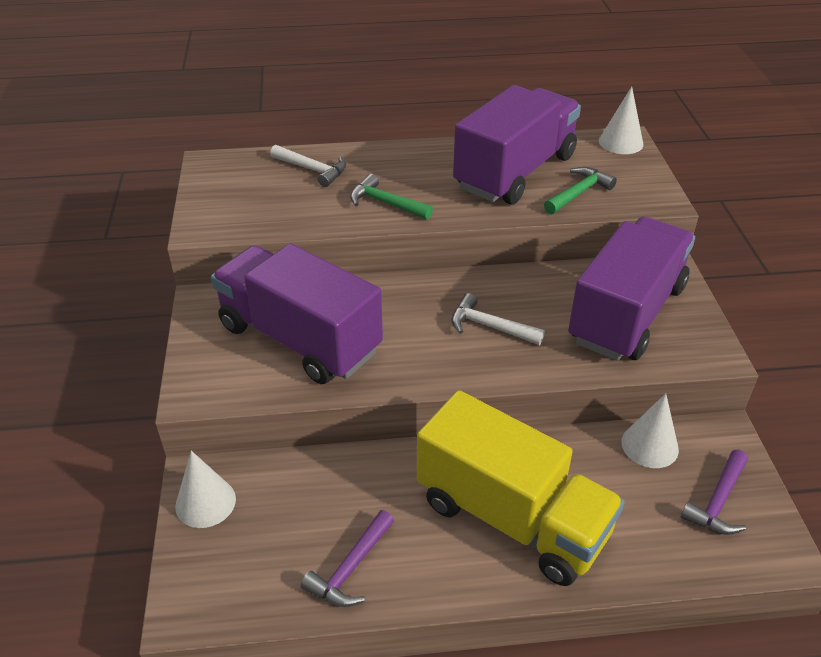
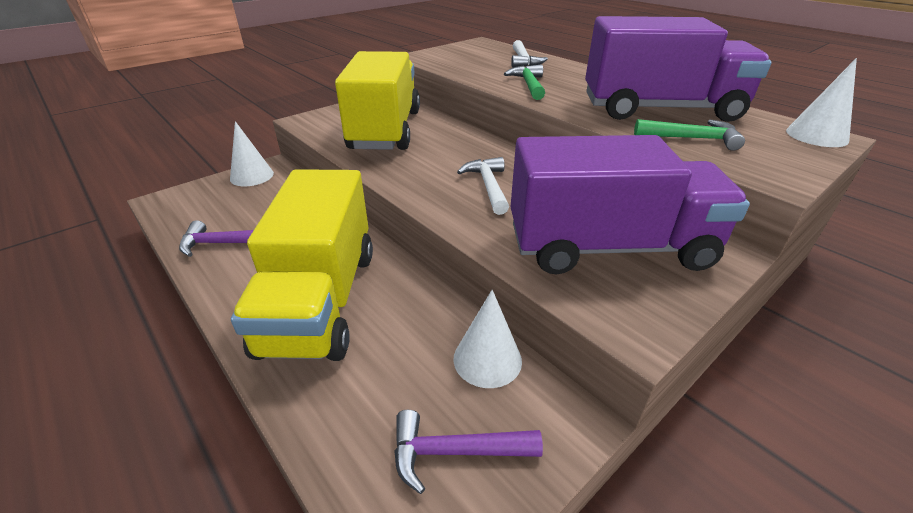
camera: 55 degrees right, 5 degrees down
(300, 339) = (385, 130): purple truck -> yellow truck

